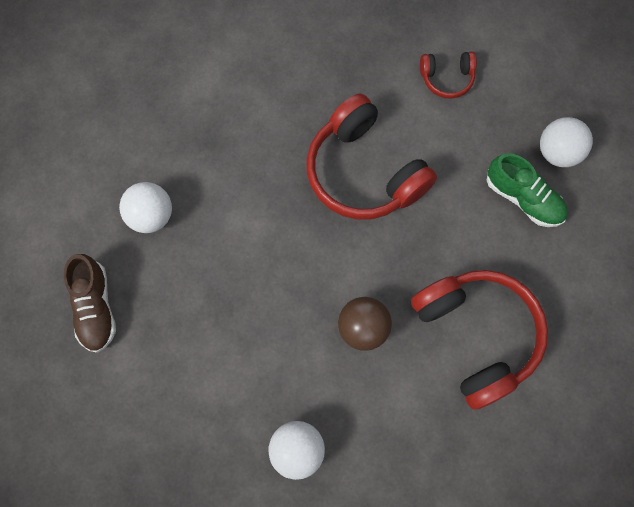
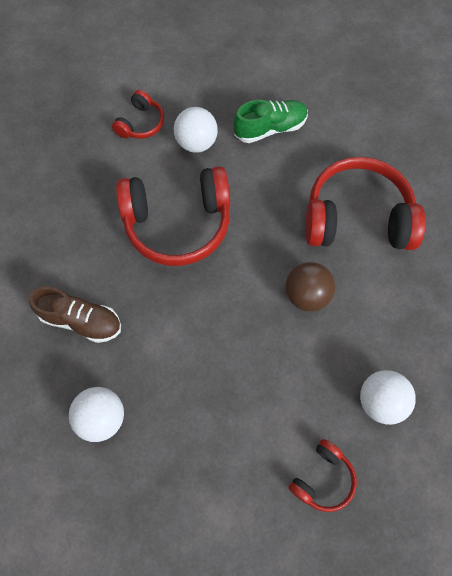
camera: 60 degrees left, 5 degrees down
(96, 307) = (157, 517): brown shoe -> brown shoe (81, 320)
(197, 430) = (322, 478): none -> red headphones
(557, 152) = (249, 88): white ball -> white ball (196, 143)

